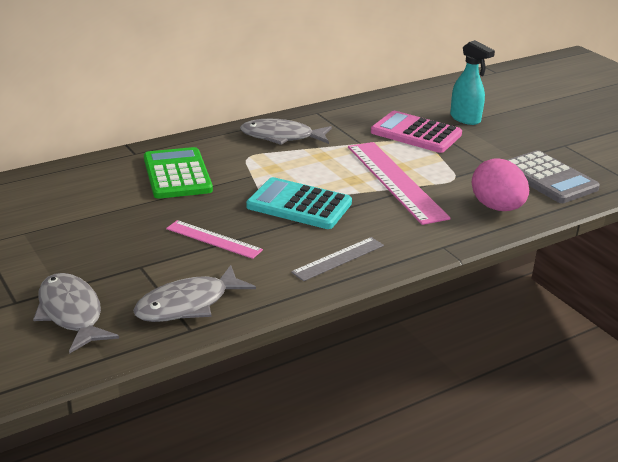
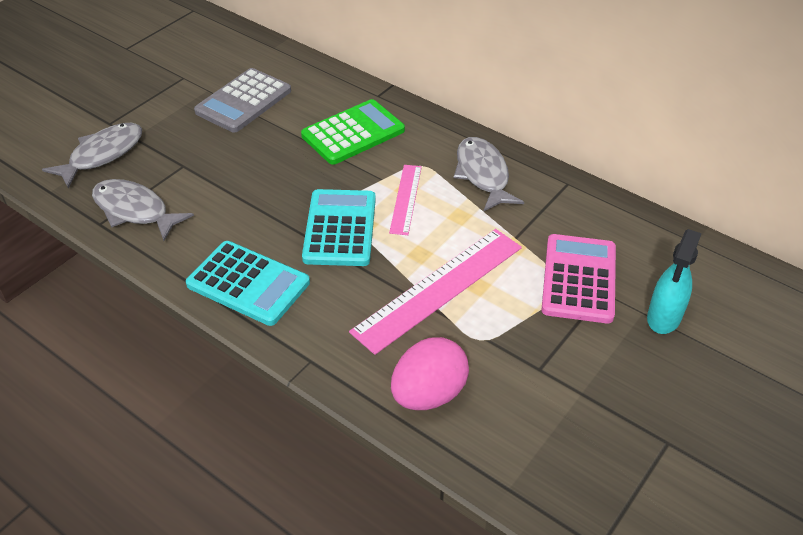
camera: 70 degrees right, 15 degrees up
(213, 239) = (245, 192): pink ruler -> pink ruler (405, 199)
(338, 259) = (248, 284): grey ruler -> turquoise calculator
(548, 178) = (544, 436): grey calculator -> grey calculator (243, 101)

